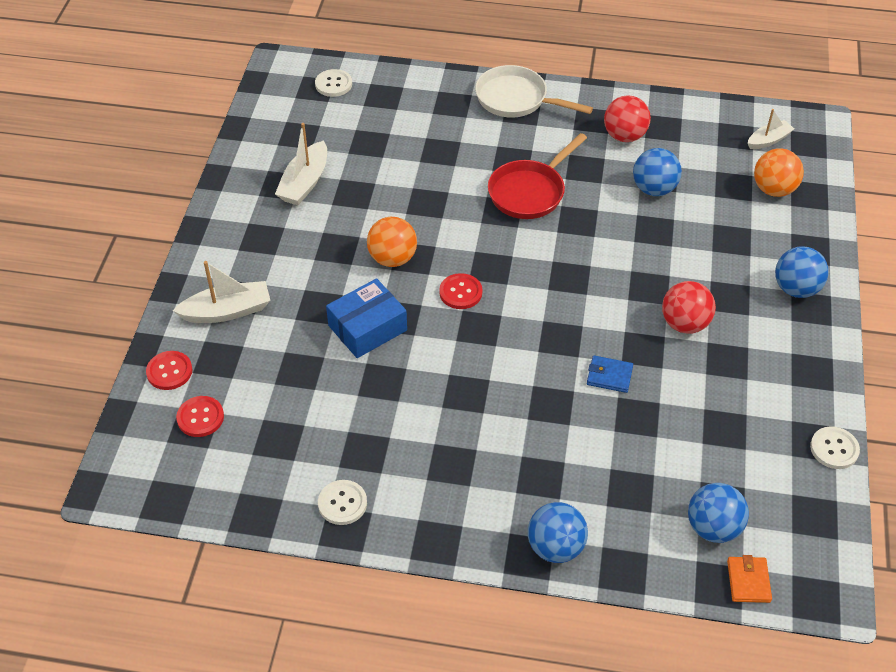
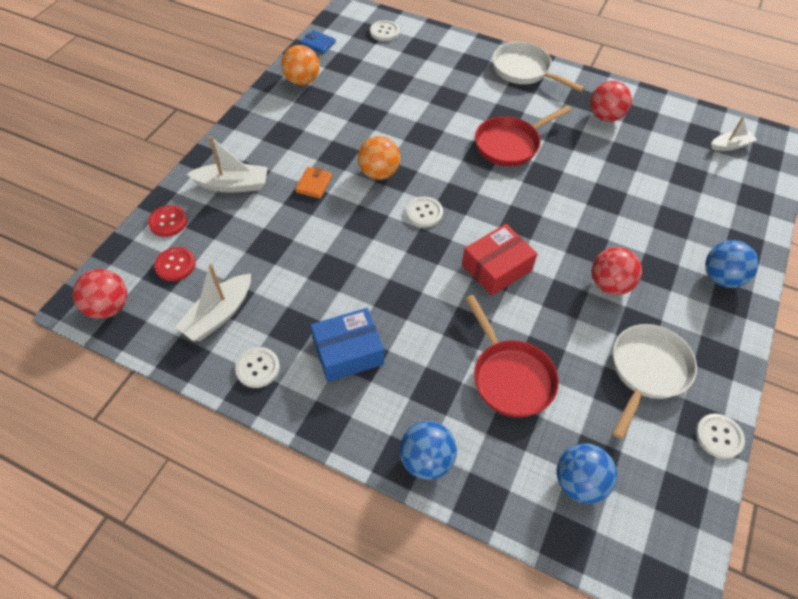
camera: 15 degrees right, 5 degrees up
(144, 482) = (109, 307): none -> red ball
(305, 183) = (333, 100): white boat -> white boat (219, 315)
(367, 328) = (337, 224): blue box -> blue box (348, 352)
(460, 292) = (424, 213): red button -> white button
(560, 334) = (496, 268): none -> red box
(609, 376) = (527, 314): blue wallet -> blue wallet (318, 44)
(612, 444) = (510, 377): none -> red pan
(654, 189) = (617, 164): blue ball -> none
(748, 403) = (647, 371): none -> white pan
(748, 581) = (598, 546): orange wallet -> orange wallet (314, 184)
(773, 189) = (724, 187): orange ball -> orange ball (302, 81)

